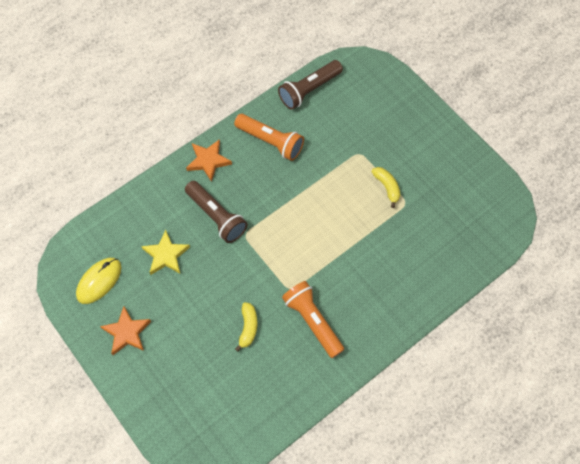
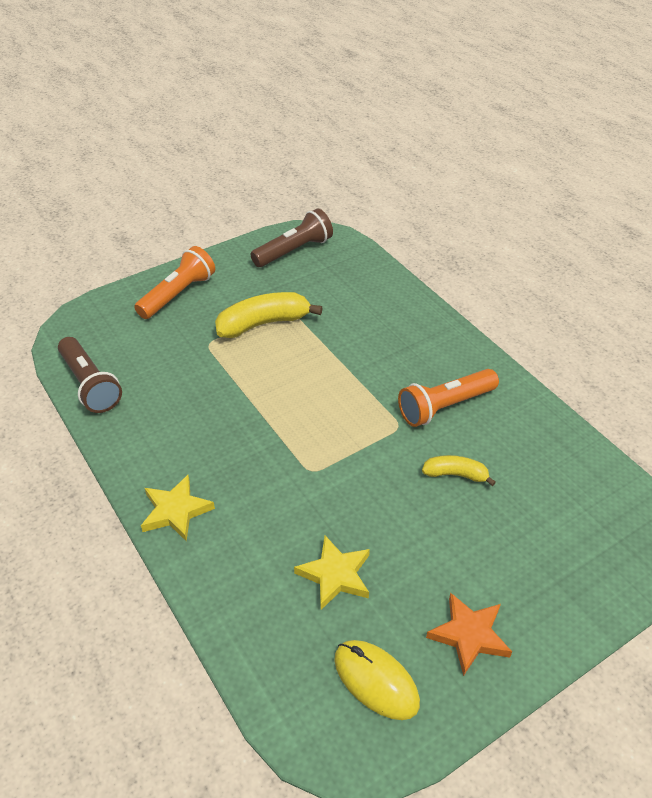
camera: 85 degrees left, 20 degrees down
(208, 161) = (176, 511): orange star -> yellow star
(216, 216) = (276, 504): brown flashlight -> brown flashlight (294, 251)
(270, 141) = (163, 432): orange flashlight -> orange flashlight (178, 294)
(387, 187) = (263, 323): yellow banana -> yellow banana, size x1.79

